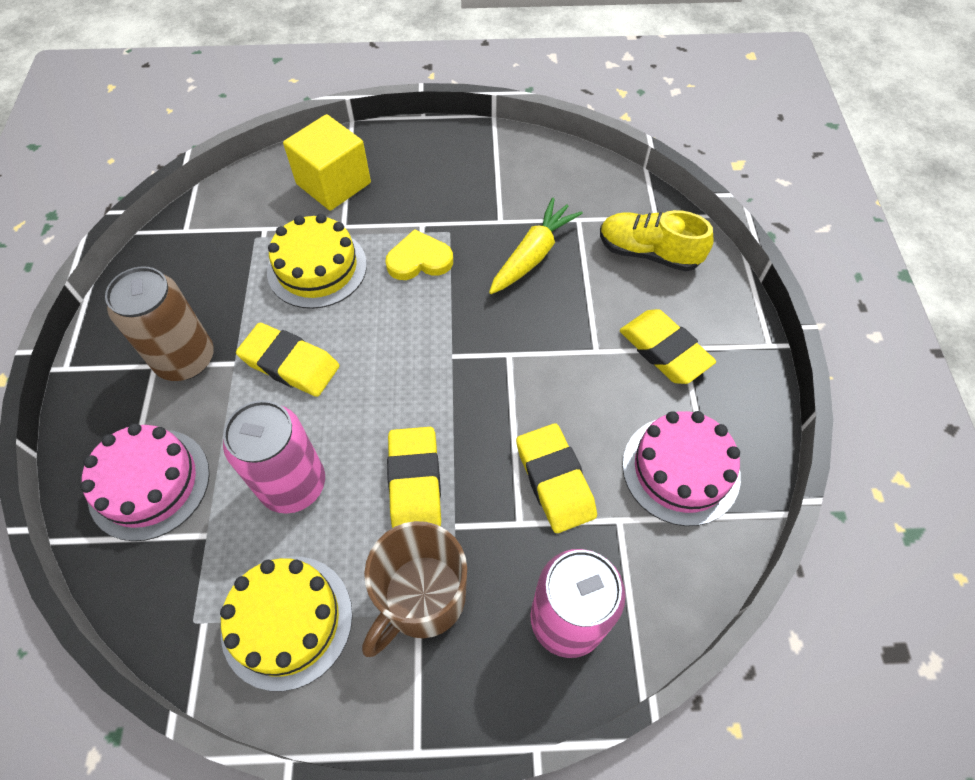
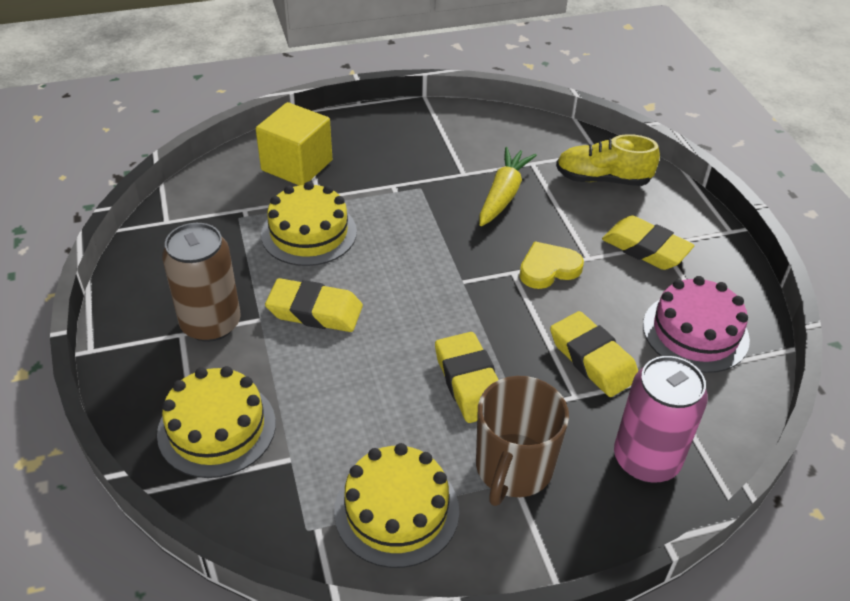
camera: 15 degrees left, 15 degrees down
(149, 483) = (217, 428): pink cake -> yellow cake
(293, 484) = (357, 404): pink can -> none
(419, 260) = (402, 213): yellow heart -> yellow heart (548, 268)

